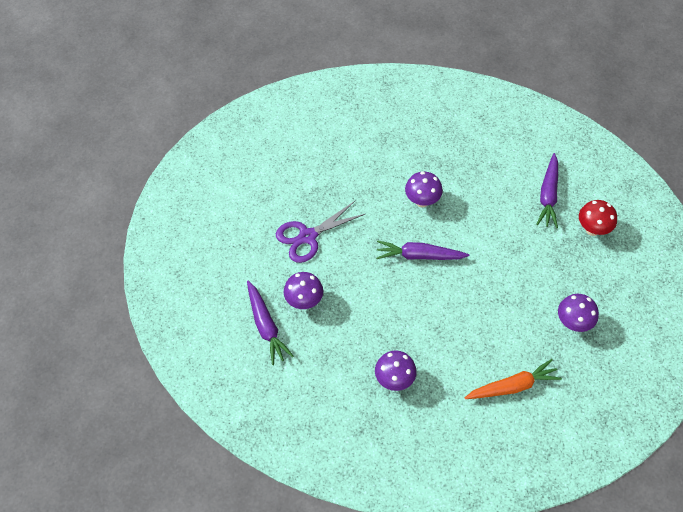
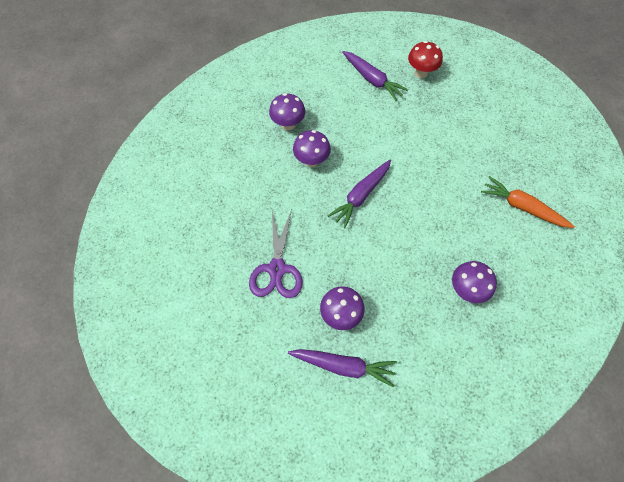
camera: 55 degrees left, 5 degrees up
(513, 386) = (522, 207): orange carrot -> orange carrot turned 75 degrees counterclockwise
(573, 323) = (491, 134): purple mushroom -> purple mushroom (288, 125)

